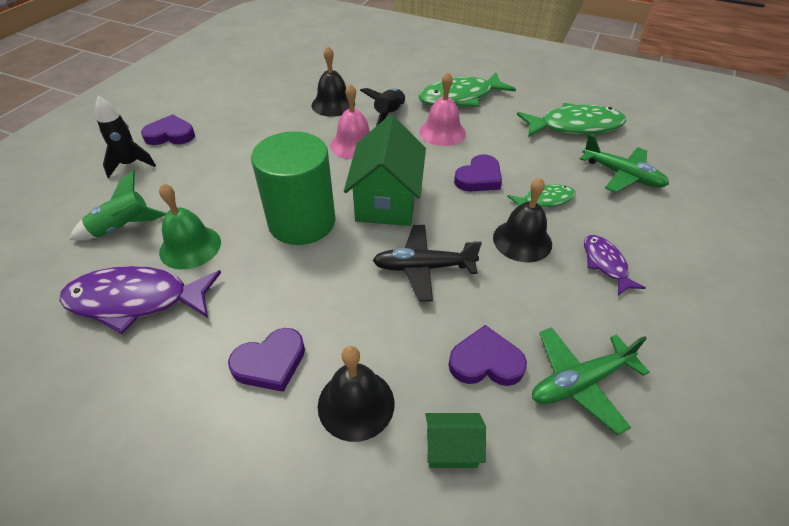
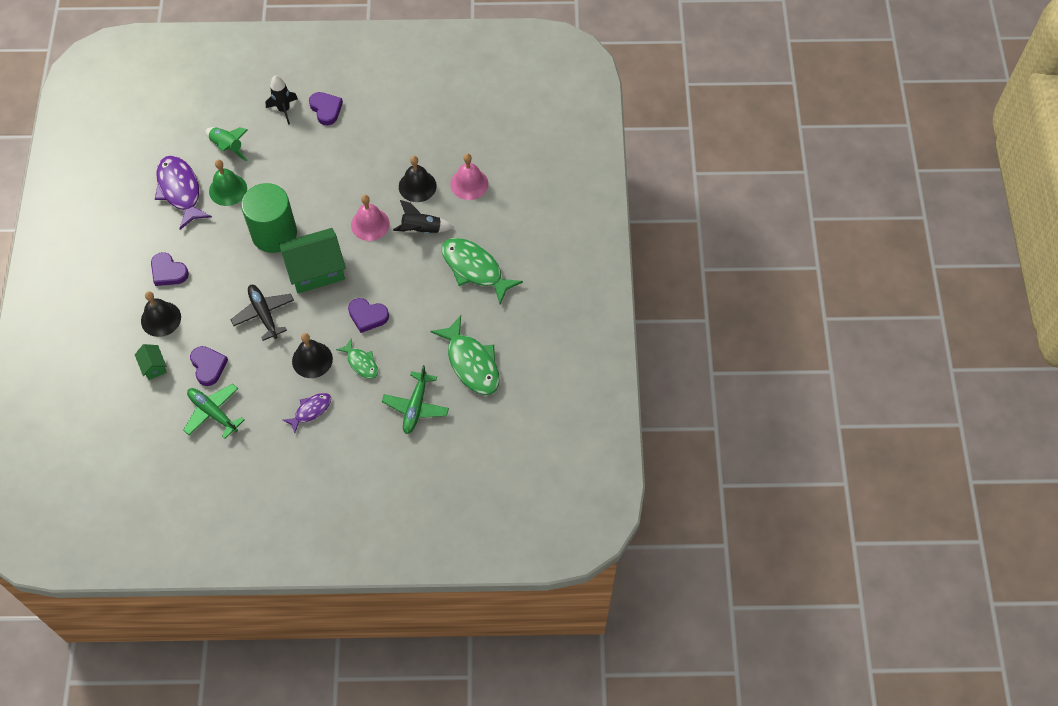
camera: 65 degrees right, 15 degrees up
(442, 132) = (415, 274): pink bell -> pink bell (469, 184)

